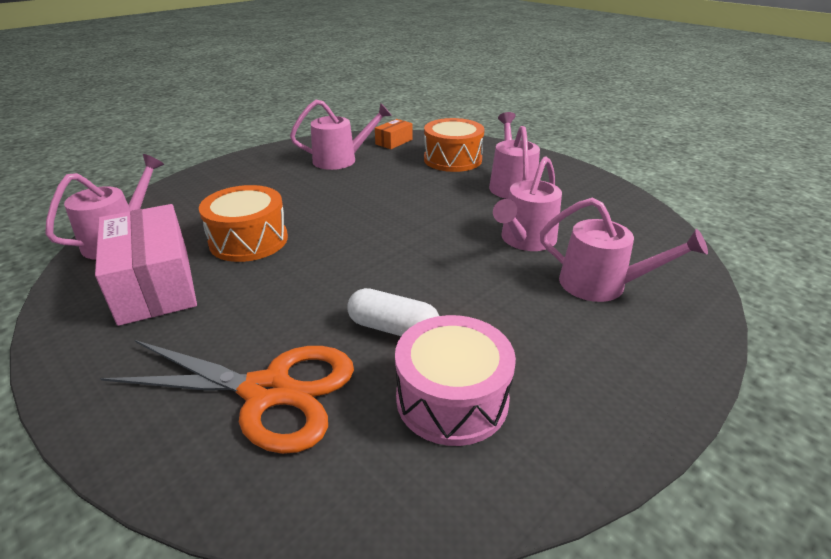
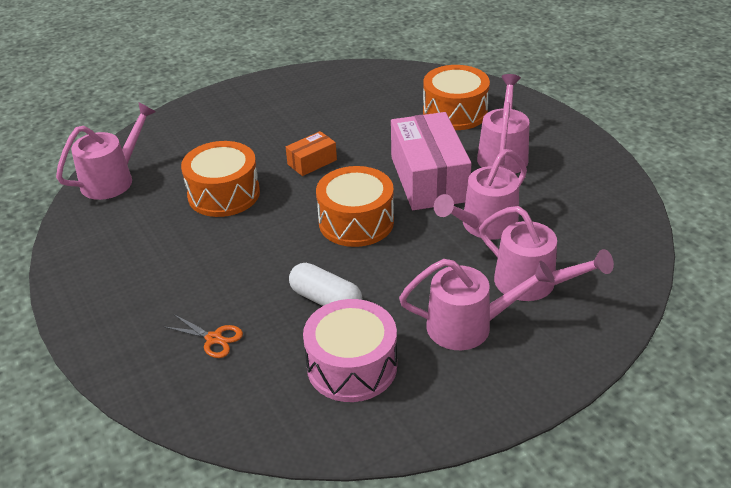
camera: 15 degrees right, 5 degrees up
(155, 284) = (139, 230): pink box -> pink box (429, 179)
(269, 391) = (214, 339): orange scissors -> orange scissors, size x0.42
(341, 160) = (335, 101): pink watering can -> pink watering can (468, 326)
(394, 142) = (400, 80): orange box -> orange box (312, 162)
(397, 250) = (356, 222): none -> orange drum

